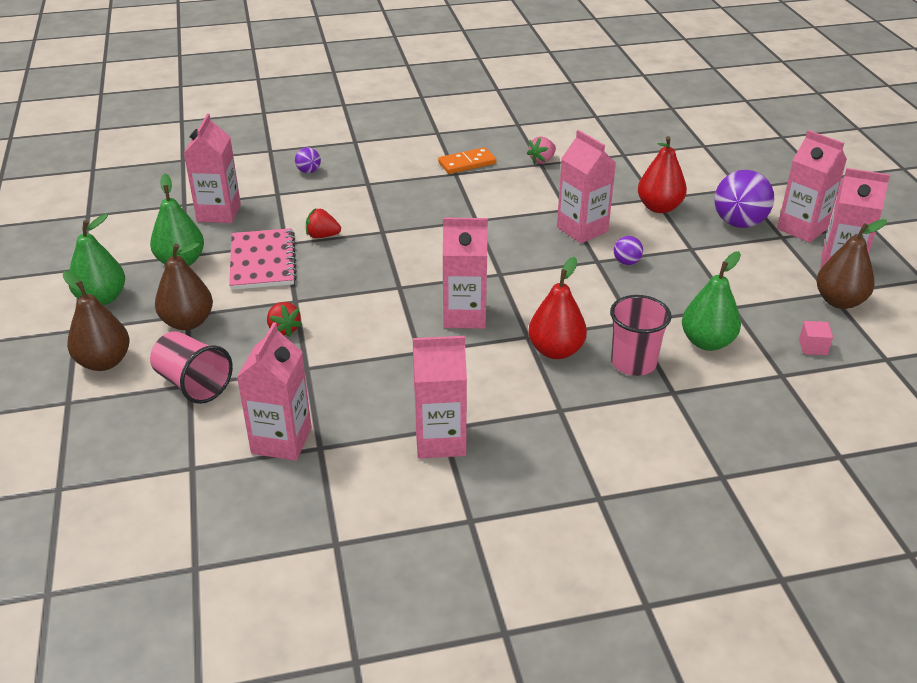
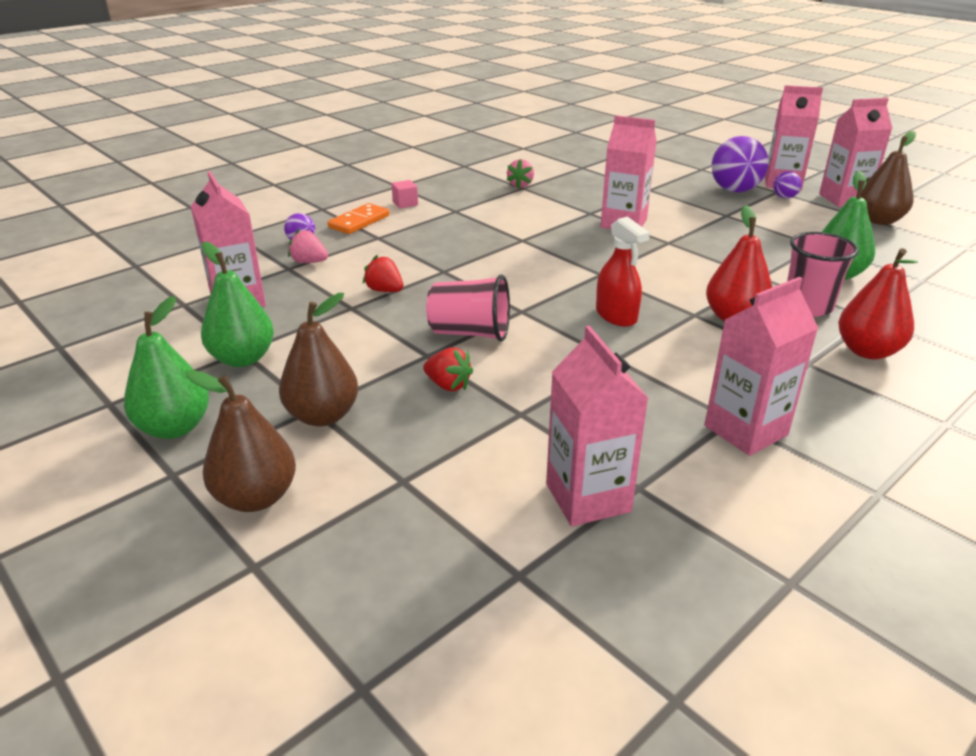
camera: 30 degrees left, 5 degrees down
(193, 384) = (407, 478): pink cup -> pink cup (470, 333)
(263, 261) = (345, 330): pink notebook -> none
(296, 192) = (309, 262): none -> pink strawberry
(322, 236) = (385, 290): red strawberry -> red strawberry turned 60 degrees clockwise
(464, 316) = (616, 315): pink carton -> red spray bottle
(467, 163) = (456, 201): orange domino -> orange domino (359, 221)
(626, 262) = (692, 237): purple ball -> purple ball (784, 197)
(659, 207) = (661, 194): red pear -> red pear (867, 351)
(813, 347) = (910, 254): pink cube -> pink cube (405, 203)

